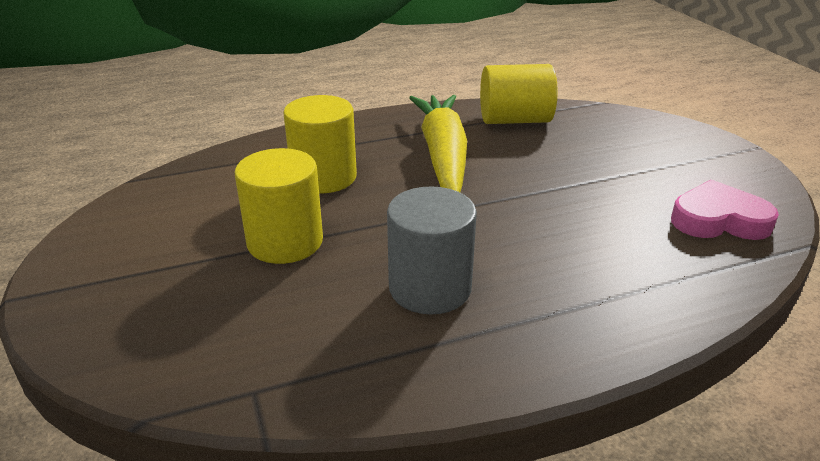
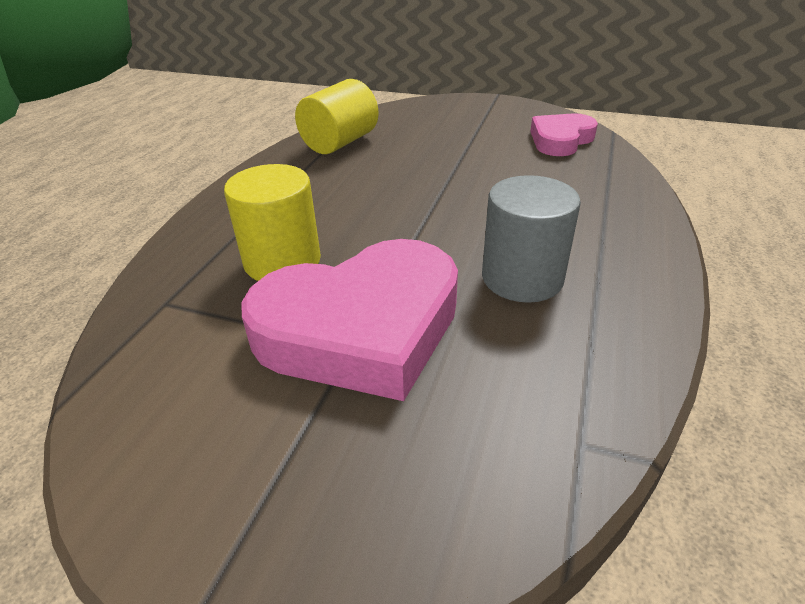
camera: 50 degrees left, 5 degrees up
(285, 242) = (361, 328): yellow cylinder -> pink heart
(443, 155) = (342, 191): yellow carrot -> none

